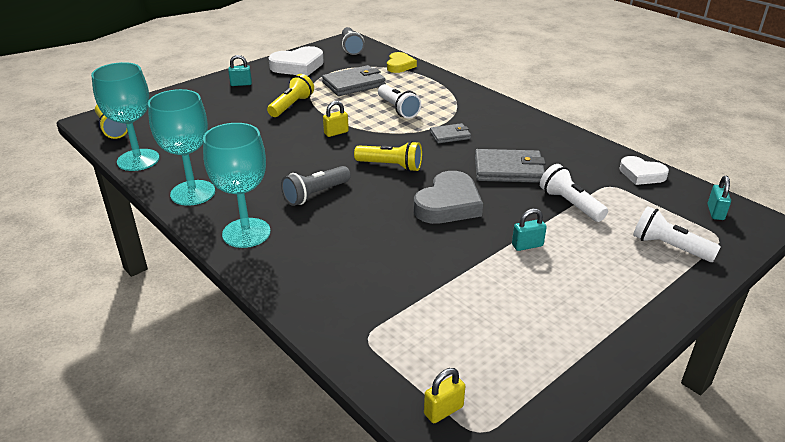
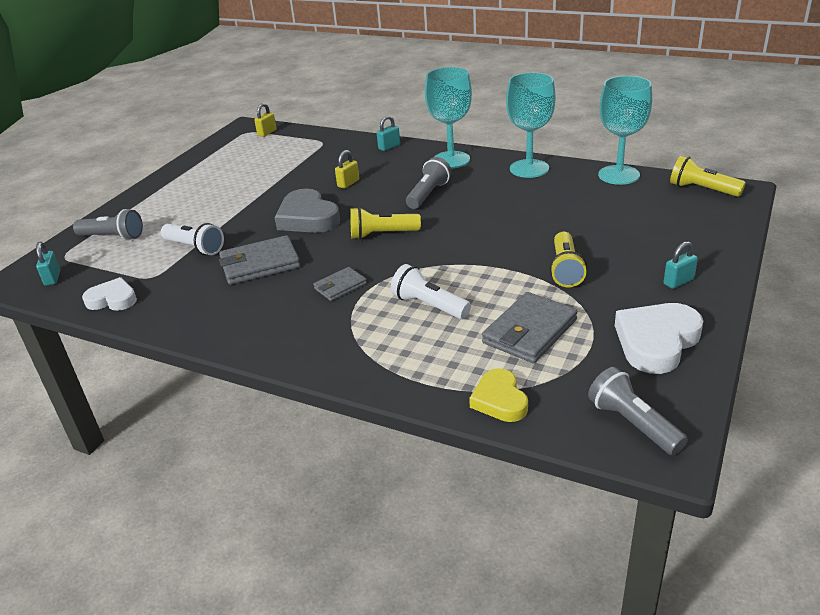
camera: 160 degrees right, 0 degrees up
(336, 133) = (472, 252): yellow padlock -> yellow padlock (348, 183)
(448, 204) = (307, 218): grey heart -> grey heart turned 45 degrees counterclockwise
(527, 245) = (232, 208): turquoise padlock -> turquoise padlock (389, 147)
(669, 247) = (113, 237): white flashlight -> grey flashlight

